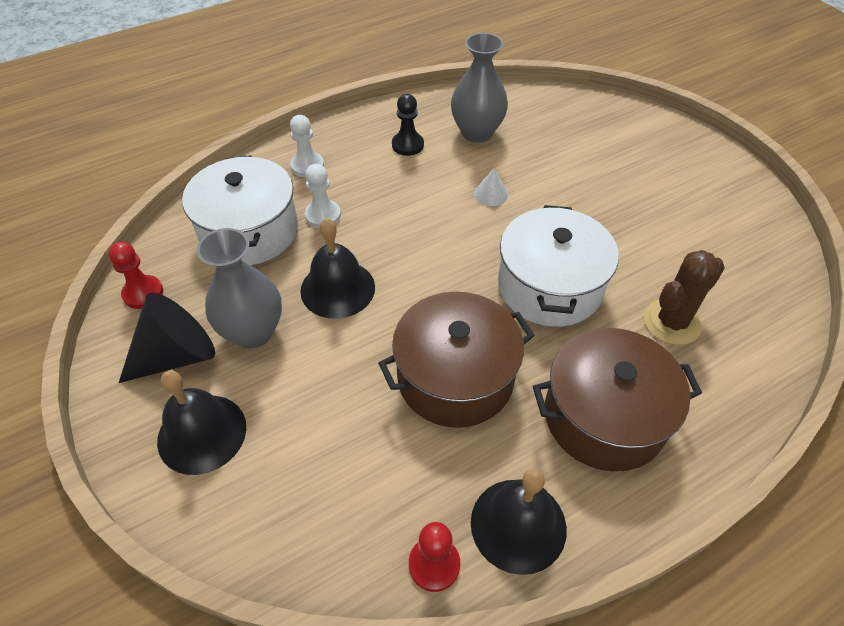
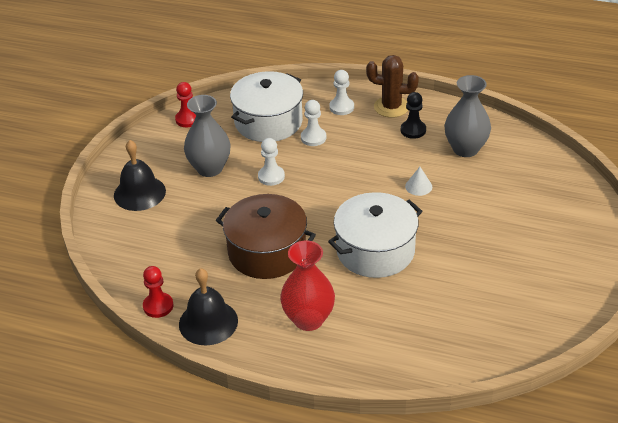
camera: 50 degrees right, 10 degrees down
(177, 355) = (169, 155): black cone -> none
(337, 288) = (271, 176): black bell -> white pawn
(604, 416) = (308, 319): brown pot -> red vase
(672, 322) = (412, 313): brown cactus -> brown cactus (391, 107)

